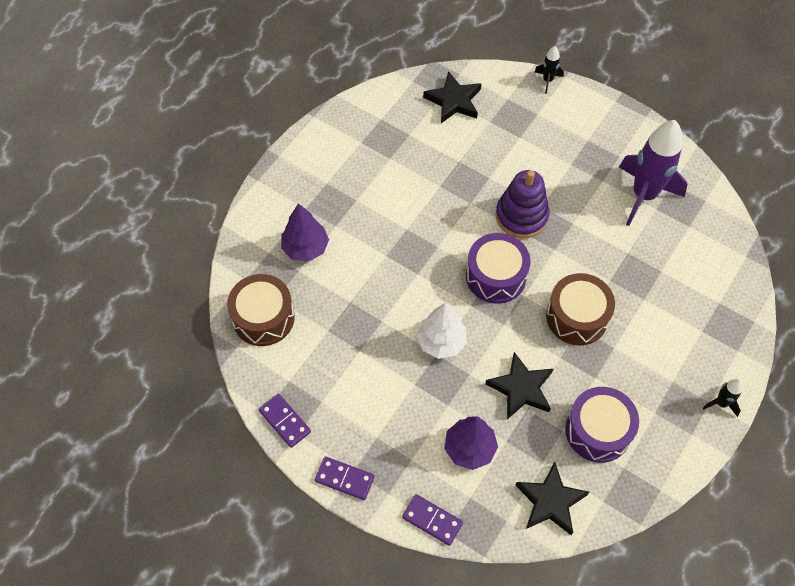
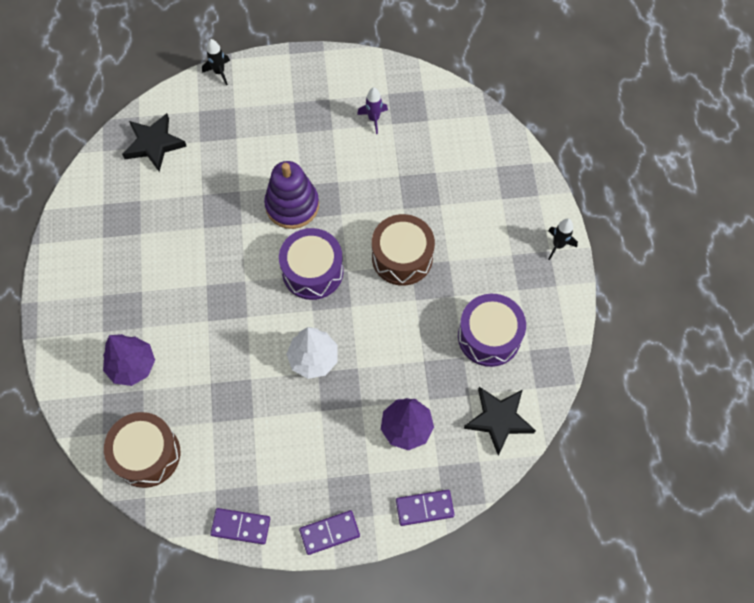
camera: 40 degrees left, 5 degrees up
(521, 388) = (406, 348): black star -> none
(643, 195) = (373, 119): purple rocket -> purple rocket, size x0.44

